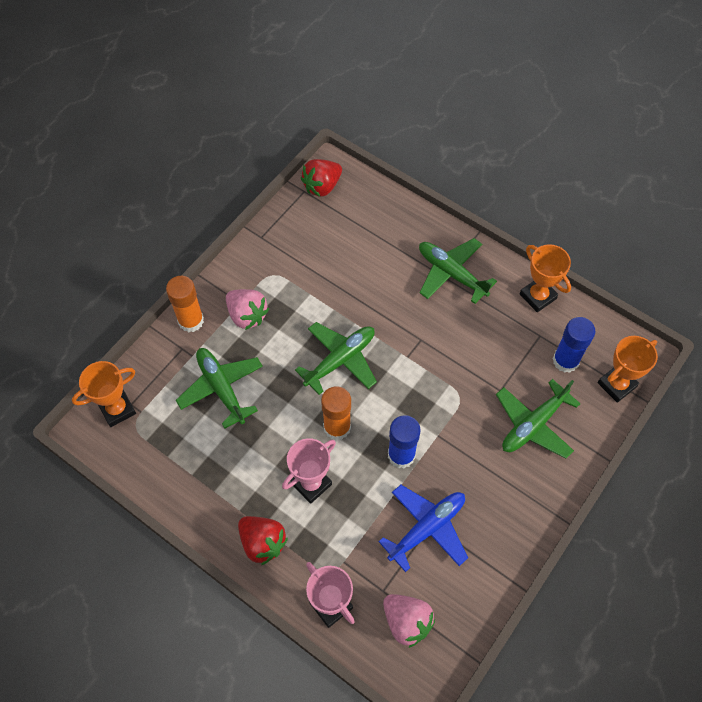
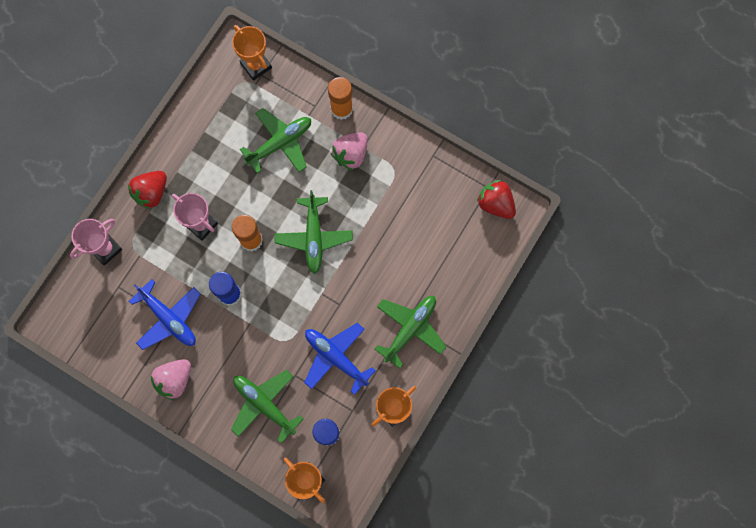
camera: 85 degrees right, 15 degrees up
(340, 360) = (314, 237): green plane -> green plane turned 45 degrees clockwise
(407, 622) = (95, 306): pink strawberry -> pink strawberry (174, 380)
(481, 347) = (336, 357): none -> blue plane

